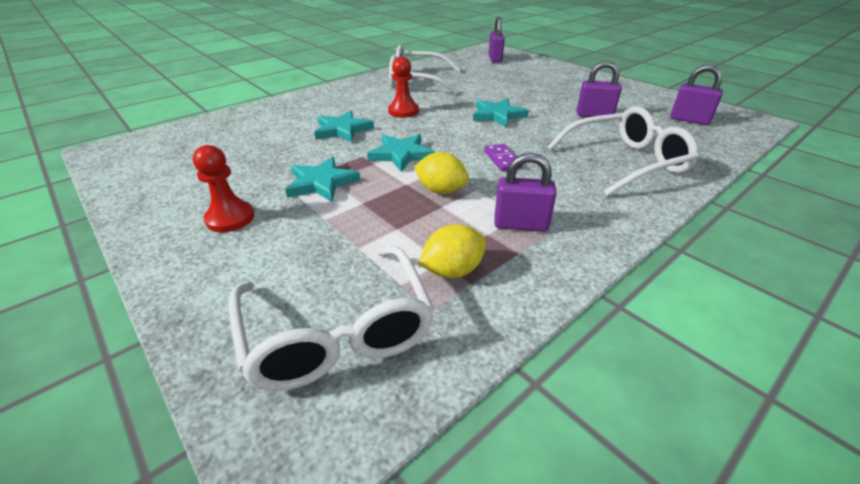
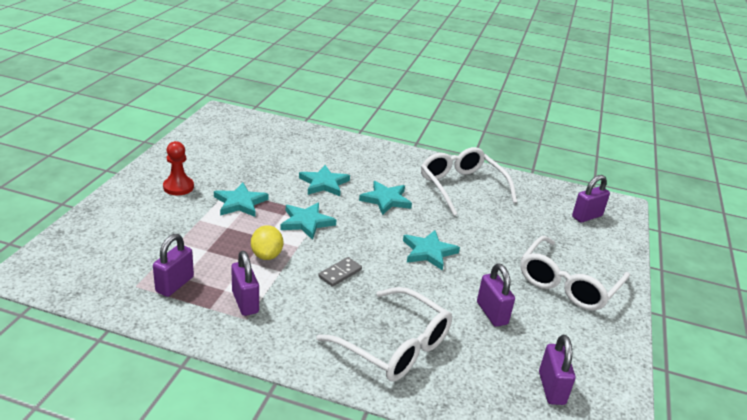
camera: 55 degrees right, 5 degrees down
(337, 331) = (103, 259): white glasses -> white glasses (568, 284)
(403, 111) = (386, 200): red pawn -> turquoise star
(452, 270) = (175, 284): yellow lemon -> purple padlock
(502, 159) = (340, 273): purple domino -> grey domino

